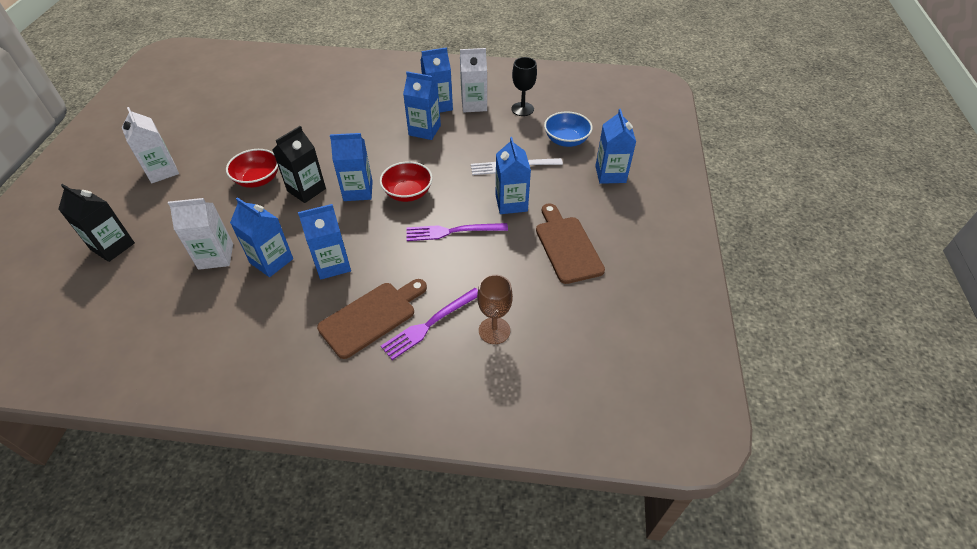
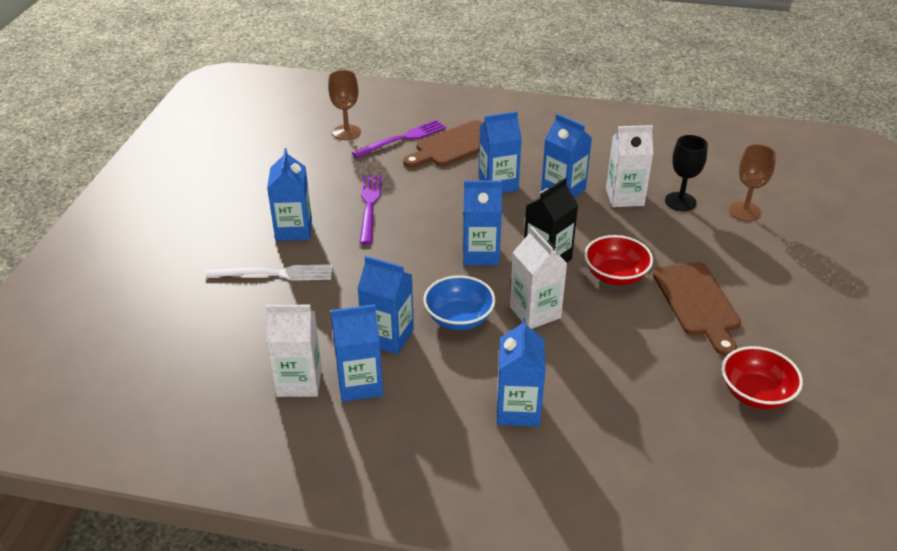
camera: 175 degrees left, 10 degrees down
(112, 246) = (745, 211): black carton -> brown goblet
(162, 171) = (754, 294): white carton -> white carton (535, 312)
(408, 193) = (417, 248): red bowl -> red bowl (755, 394)
(452, 231) = (369, 205): purple fork -> purple fork turned 90 degrees counterclockwise
(522, 109) = (221, 367): black goblet -> black goblet (680, 201)
(566, 140) = (182, 307): blue bowl -> blue bowl (459, 318)
(567, 246) = (250, 186): brown cutting board -> brown cutting board (697, 303)
(610, 174) = (152, 256): blue carton -> blue carton (518, 410)

